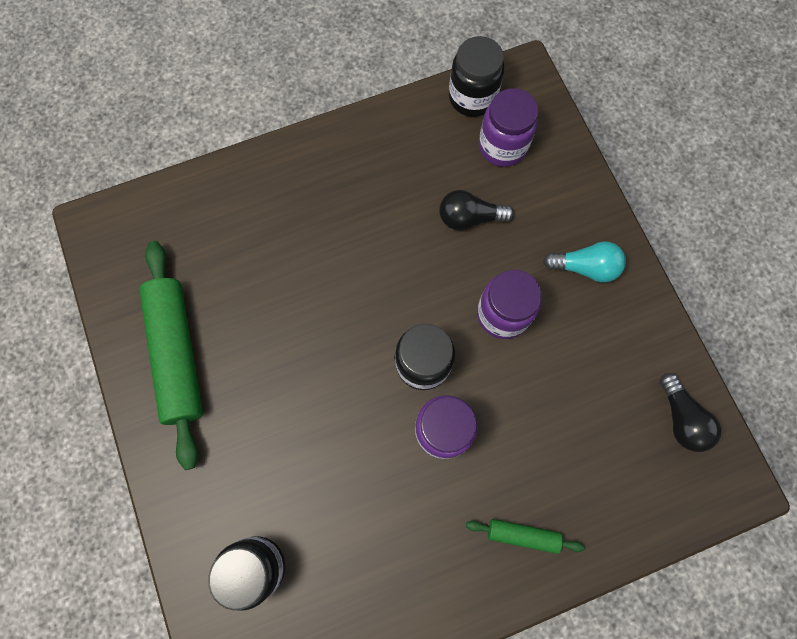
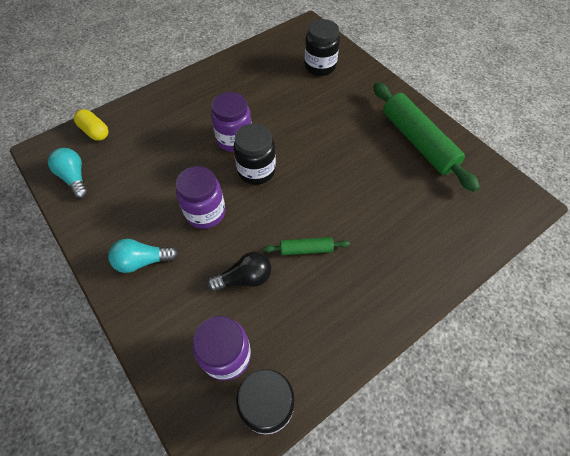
camera: 165 degrees right, 15 degrees down
(522, 535) = (178, 104): green rolling pin -> green rolling pin (306, 249)
(658, 506) = (95, 131): none -> yellow capsule
(681, 418) = (74, 178): black light bulb -> turquoise light bulb

